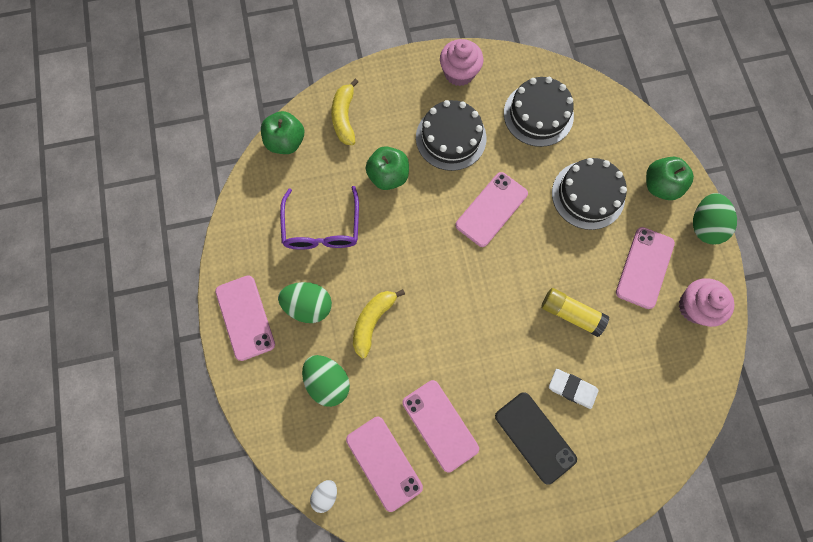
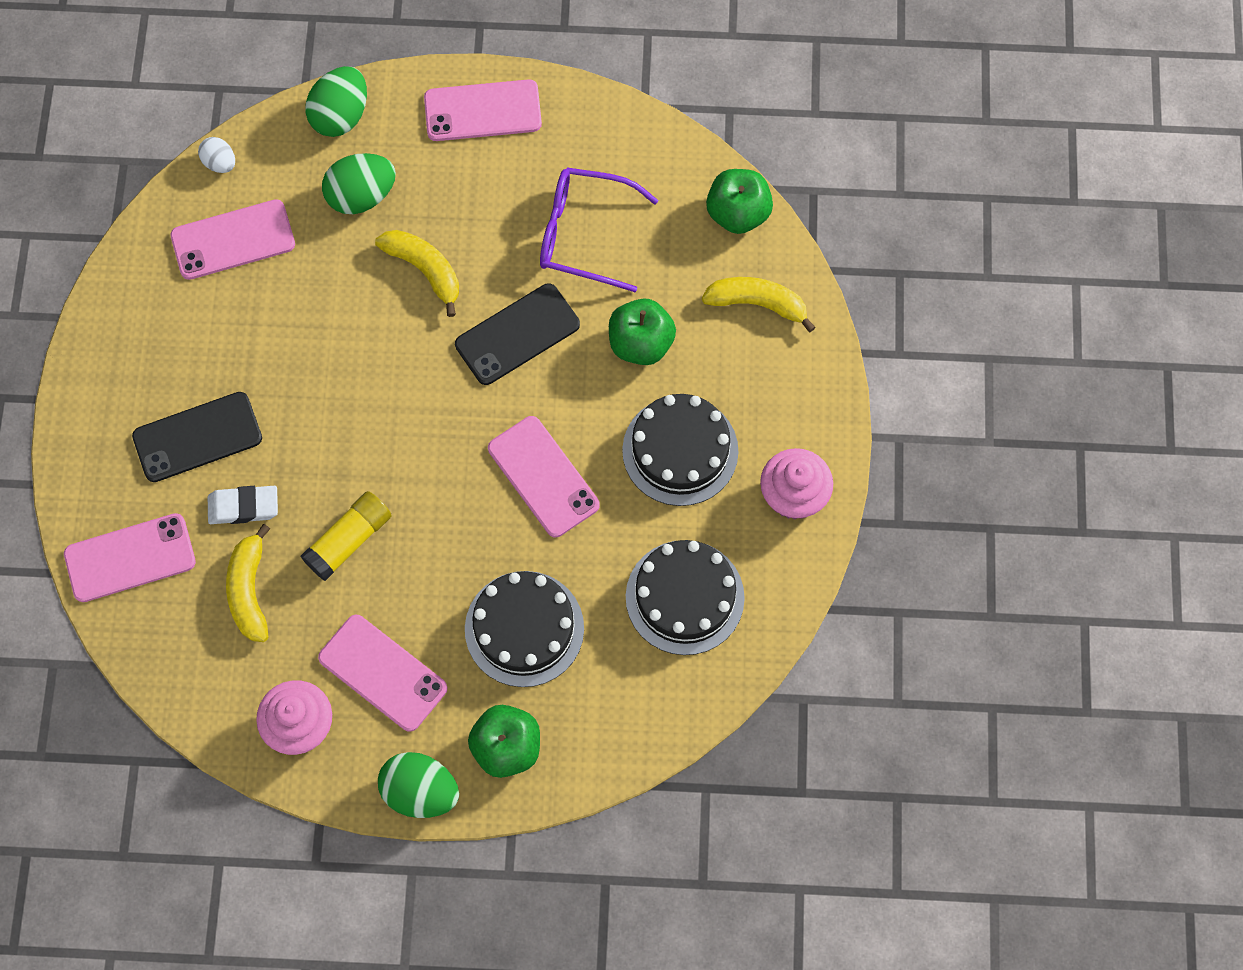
camera: 105 degrees right, 5 degrees down
(309, 305) = (474, 193): green egg -> green egg (340, 115)
(402, 250) = (517, 334): none -> black phone
(440, 425) = (256, 320): pink phone -> pink phone (130, 558)
(572, 388) = (243, 507): white eraser -> white eraser turned 45 degrees clockwise
(624, 366) = (250, 590): none -> yellow banana

